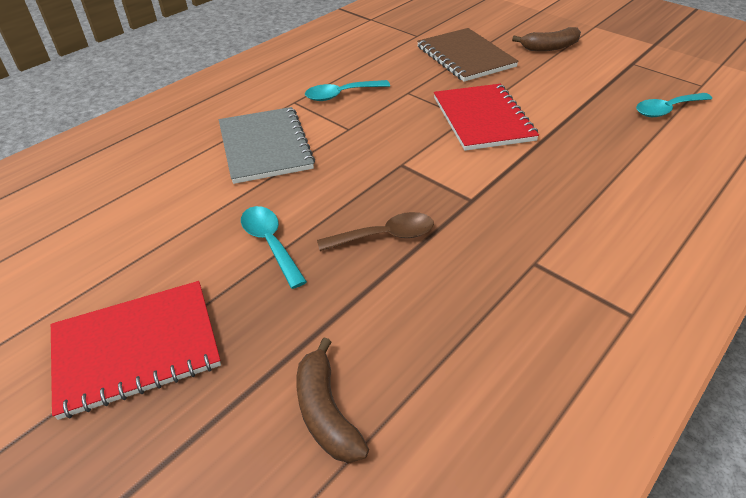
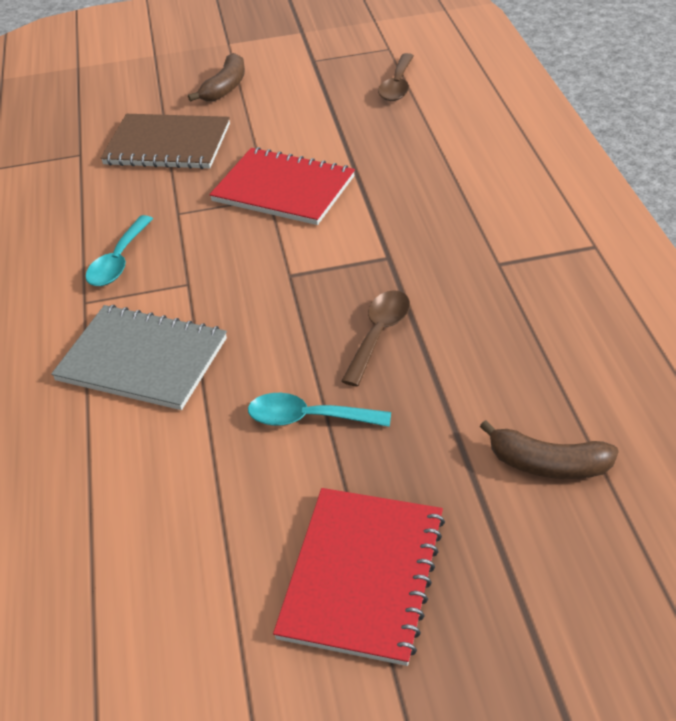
camera: 50 degrees left, 0 degrees up
(667, 110) = (397, 85): turquoise spoon -> brown spoon

